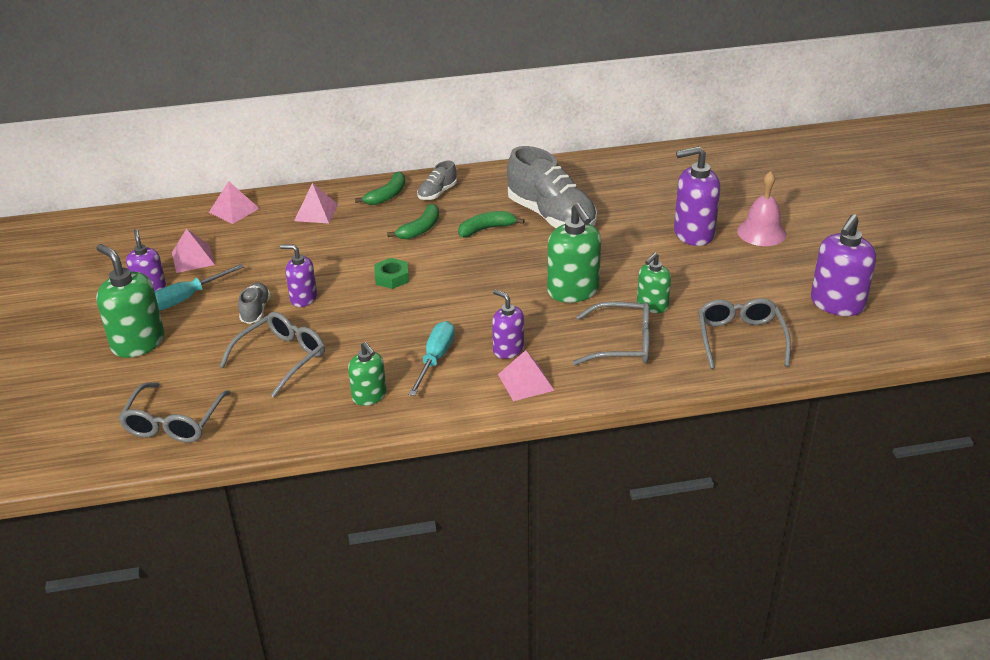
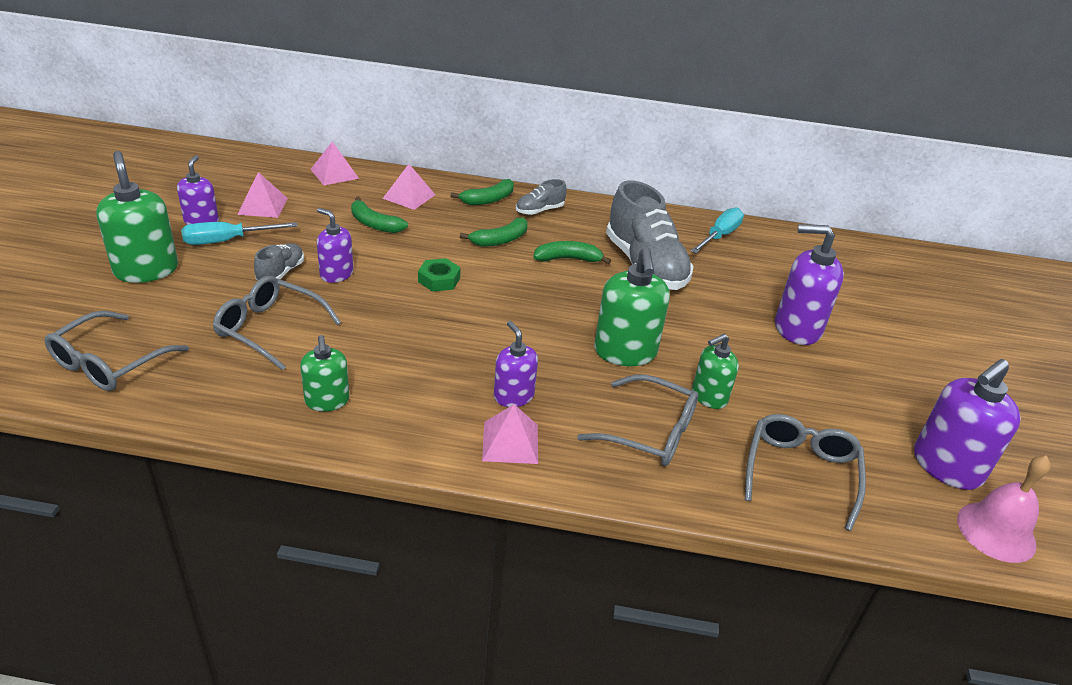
camera: 15 degrees right, 0 degrees up
(282, 358) = (269, 328): grey glasses -> grey glasses turned 120 degrees counterclockwise
(304, 246) = (374, 224): none -> green banana
(435, 359) = (426, 381): turquoise screwdriver -> turquoise screwdriver (719, 236)
(761, 232) = (880, 350): pink bell -> pink bell (996, 531)

